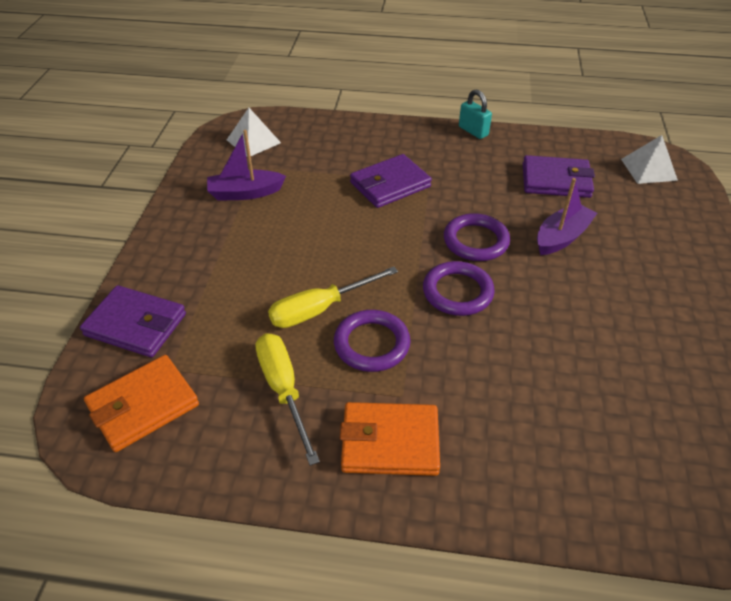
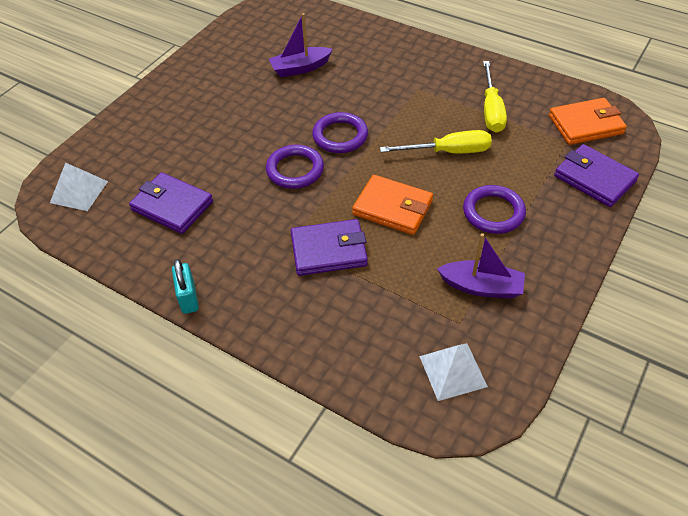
camera: 155 degrees left, 5 degrees up
(372, 344) = (422, 120): purple ring -> purple ring (493, 212)
(390, 442) = (437, 71): orange wallet -> orange wallet (393, 208)
(562, 237) = (225, 153): purple boat -> purple boat (300, 68)

